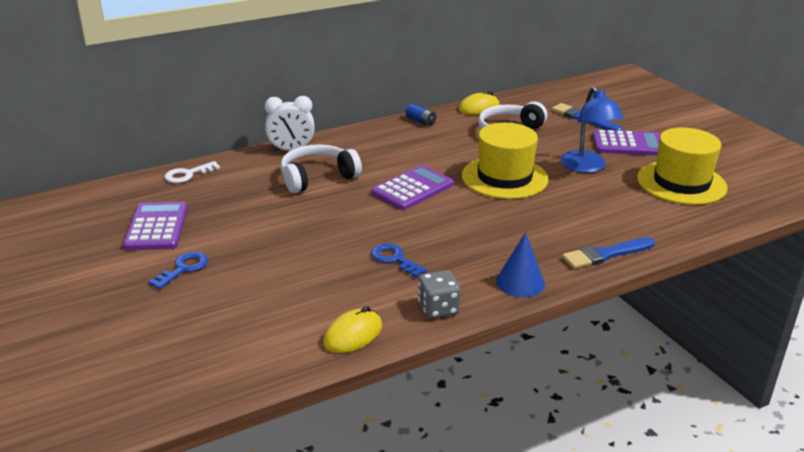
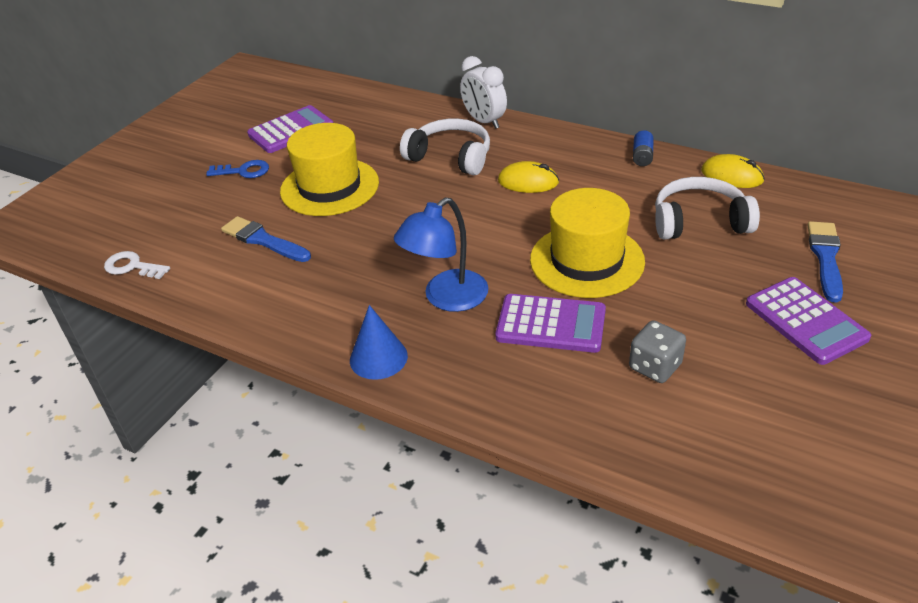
camera: 60 degrees right, 10 degrees up
(187, 175) = (383, 100): white key -> white key (132, 267)
(353, 334) = (213, 294): yellow mouse -> yellow mouse (528, 182)
(394, 259) = (350, 263): blue key -> none
(412, 189) = (491, 215): purple calculator -> purple calculator (551, 324)
(438, 308) = (289, 324): grey dice -> grey dice (655, 366)
(586, 167) = (691, 309): blue lamp -> blue lamp (446, 298)
(605, 254) = (494, 400): blue brush -> blue brush (263, 240)
(681, 183) = (757, 407): yellow hat -> yellow hat (329, 187)

